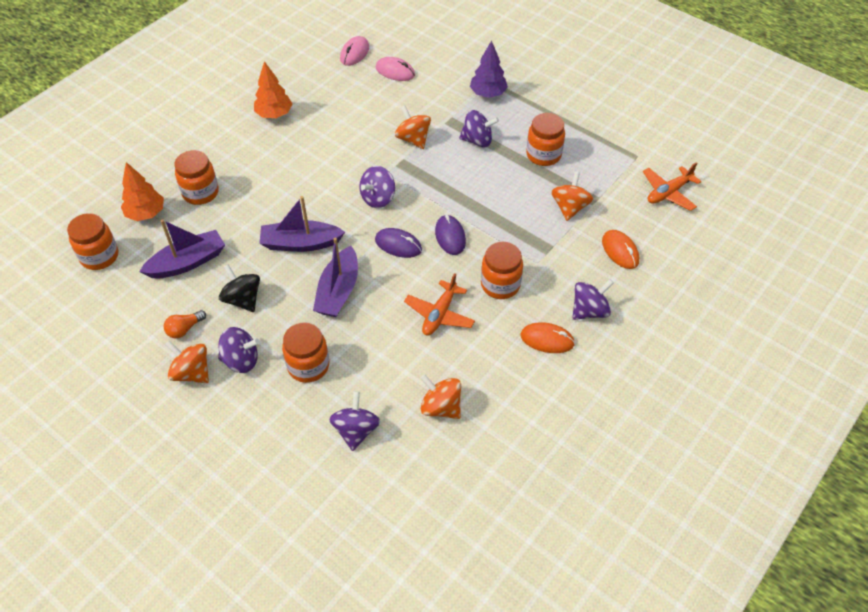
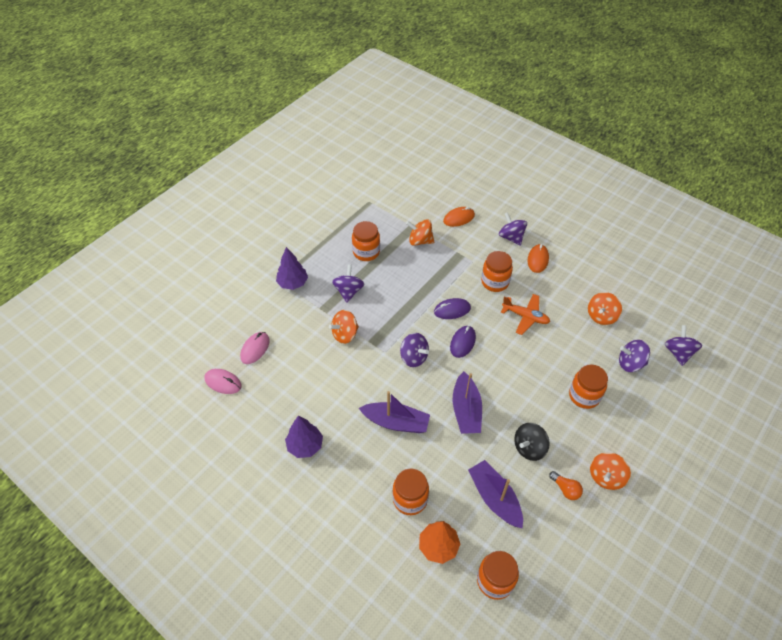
camera: 90 degrees left, 0 degrees up
(241, 360) = (588, 442): purple spinning top -> purple spinning top (678, 353)
(274, 114) = (305, 446): orange tree -> purple tree
(338, 291) = (512, 380): purple boat -> purple boat (396, 422)
(668, 193) = (404, 190): orange plane -> none

